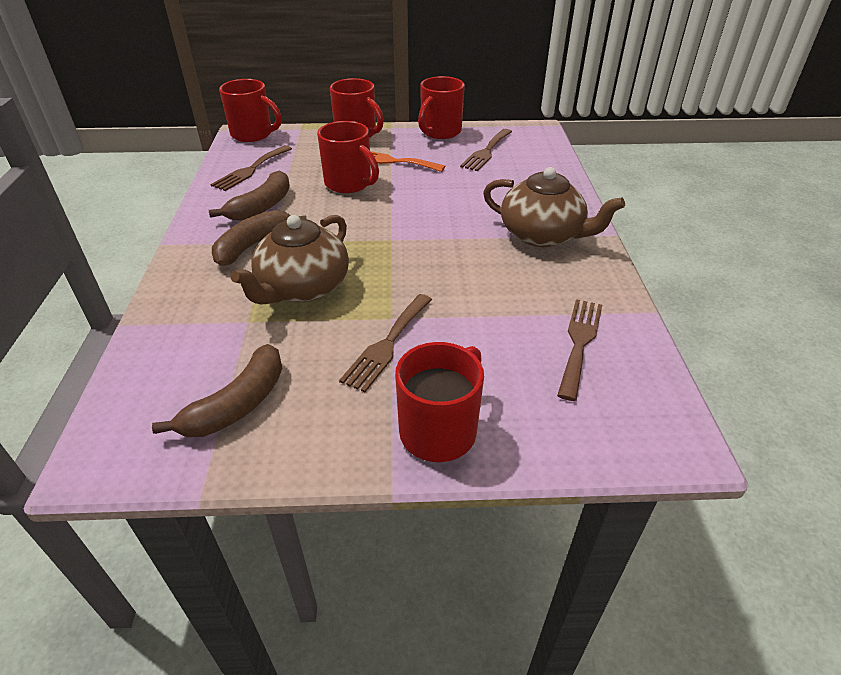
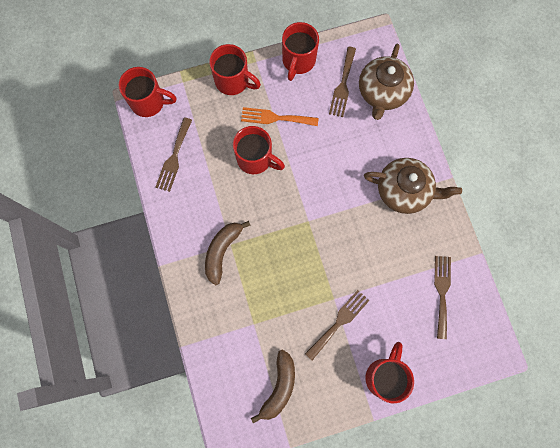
camera: 15 degrees left, 35 degrees up
(262, 206) = (206, 205): brown banana -> none
(302, 287) = (272, 286): brown teapot -> brown teapot (382, 92)
(387, 344) = (339, 322): brown fork -> brown fork turned 150 degrees counterclockwise

